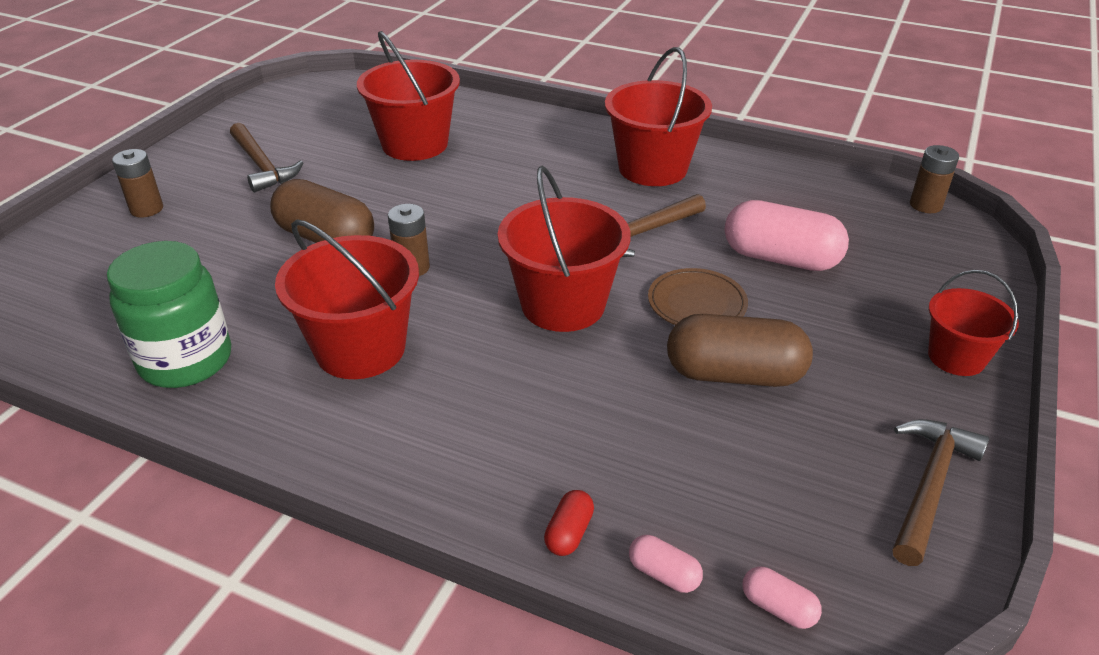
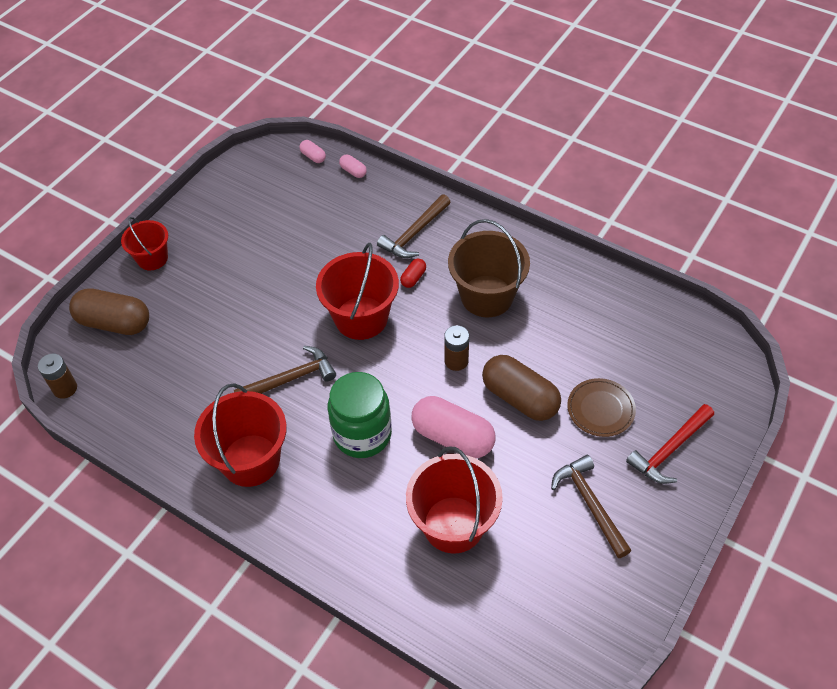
camera: 170 degrees left, 15 degrees up
(146, 209) = (669, 450): brown battery -> red hammer
(186, 360) = (588, 298): green jar -> green jar (362, 434)
(360, 349) = (487, 296): red bucket -> brown bucket
(569, 533) = (388, 189): red capsule -> red capsule (413, 278)
(697, 303) = (278, 311): brown plate -> brown plate (600, 409)
(734, 375) = (279, 259): brown capsule -> brown capsule (114, 323)
(780, 258) = (204, 344): pink capsule -> pink capsule (453, 437)
(929, 486) = (220, 194): brown hammer -> brown hammer (414, 233)

